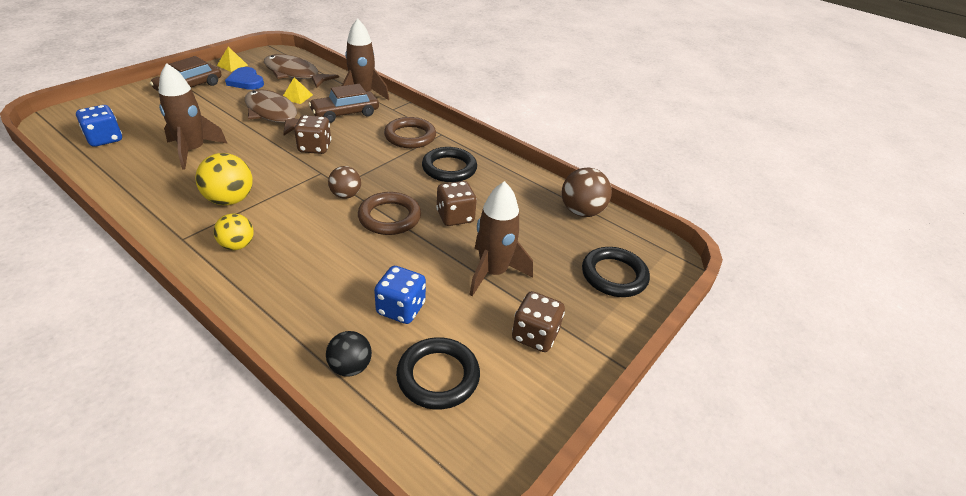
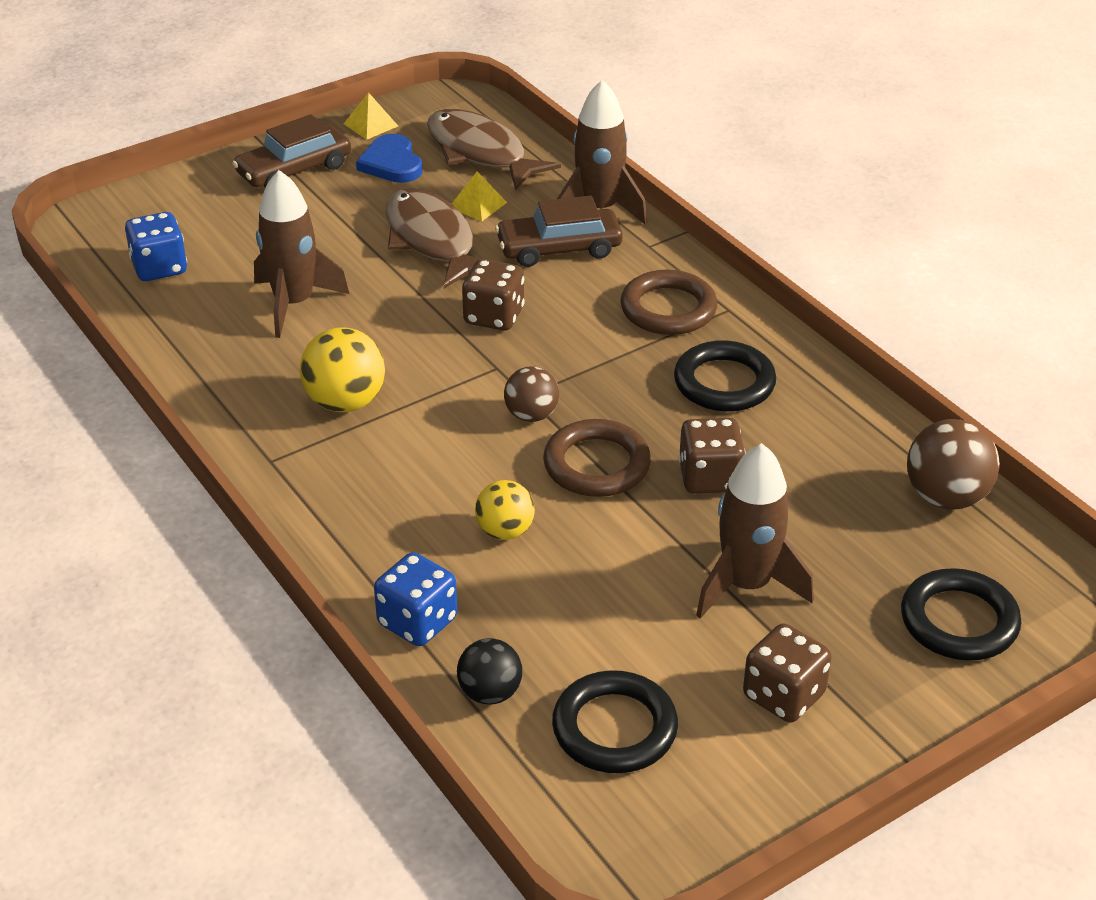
camera: 20 degrees right, 0 degrees up
(237, 245) = (350, 482): yellow ball -> yellow ball (505, 531)
(401, 308) = (582, 620): blue dice -> blue dice (417, 622)

